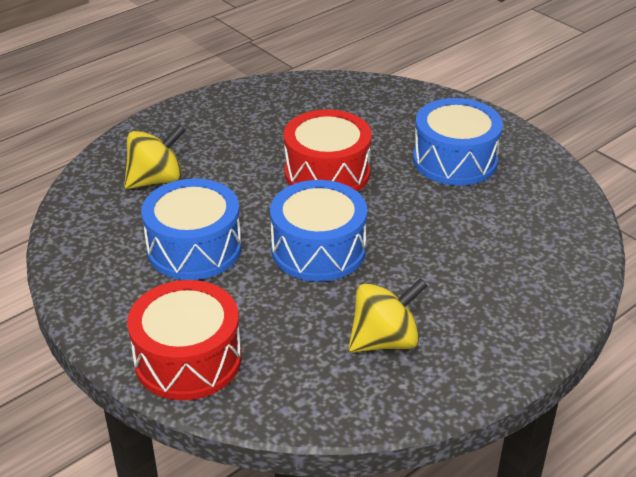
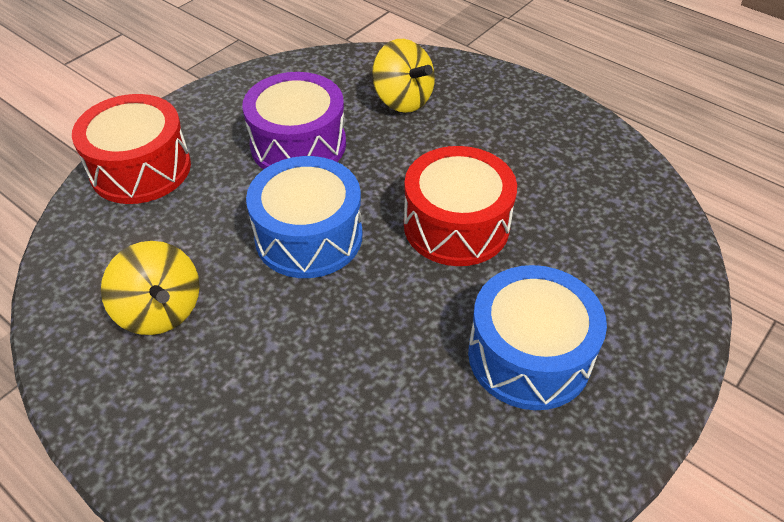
camera: 80 degrees right, 10 degrees up
(194, 248) = (298, 144): blue drum -> purple drum

